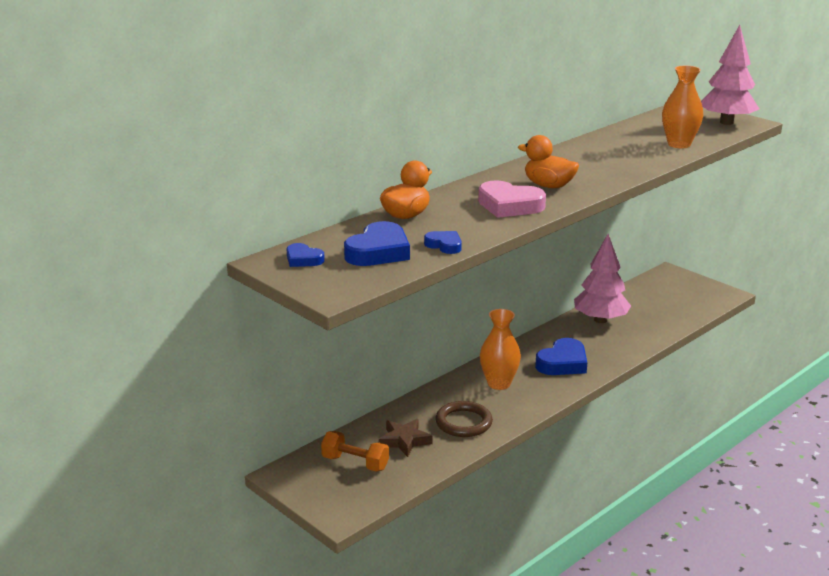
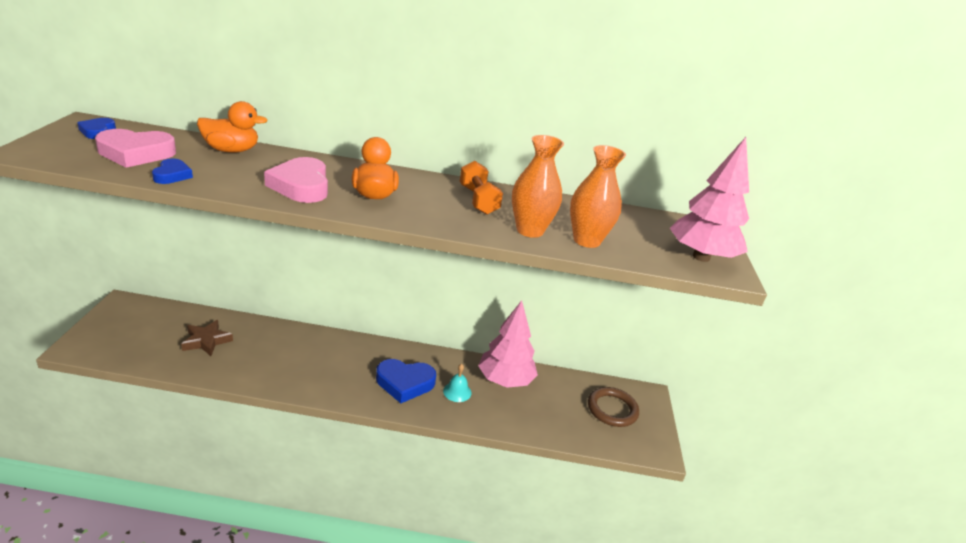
camera: 45 degrees right, 5 degrees up
(355, 463) = (157, 329): orange dumbbell -> orange dumbbell (478, 200)
(378, 251) = (136, 153): blue heart -> pink heart
(463, 422) = (257, 361): brown ring -> brown ring (612, 409)
(499, 383) = (336, 359): orange vase -> orange vase (530, 230)
(595, 344) = (457, 392): none -> turquoise bell

